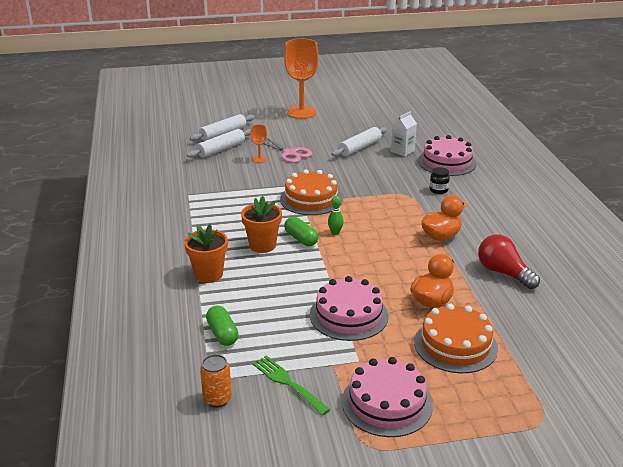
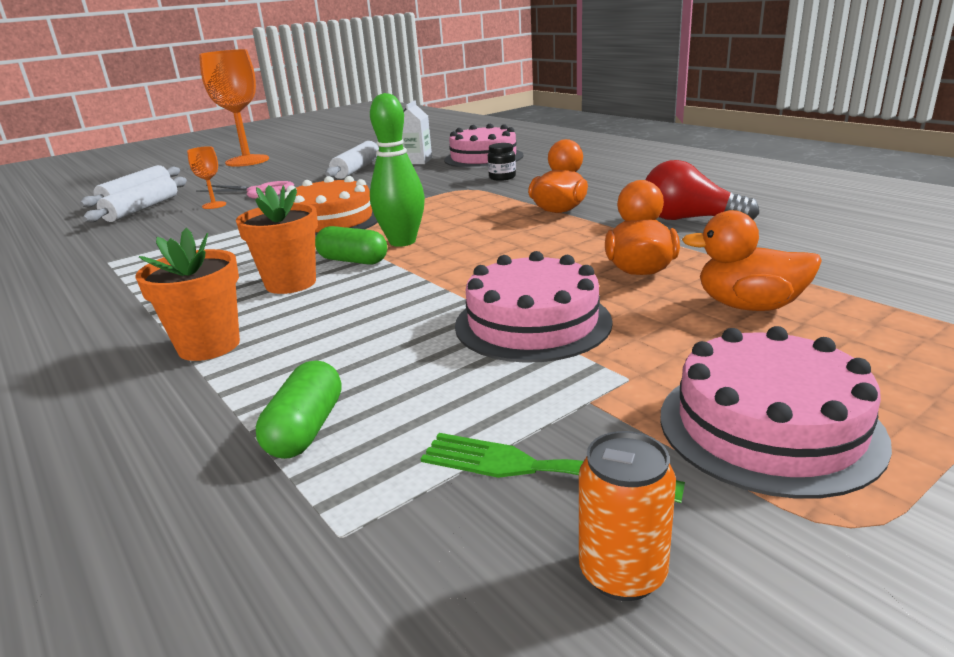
camera: 25 degrees left, 5 degrees down
(217, 399) = (394, 576): orange can -> orange can (622, 573)
(222, 334) = (305, 429): green capsule -> green capsule turned 60 degrees clockwise
(335, 232) = (402, 242): green bowling pin -> green bowling pin, size x1.99
(455, 345) = (749, 306): orange cake -> orange duck

